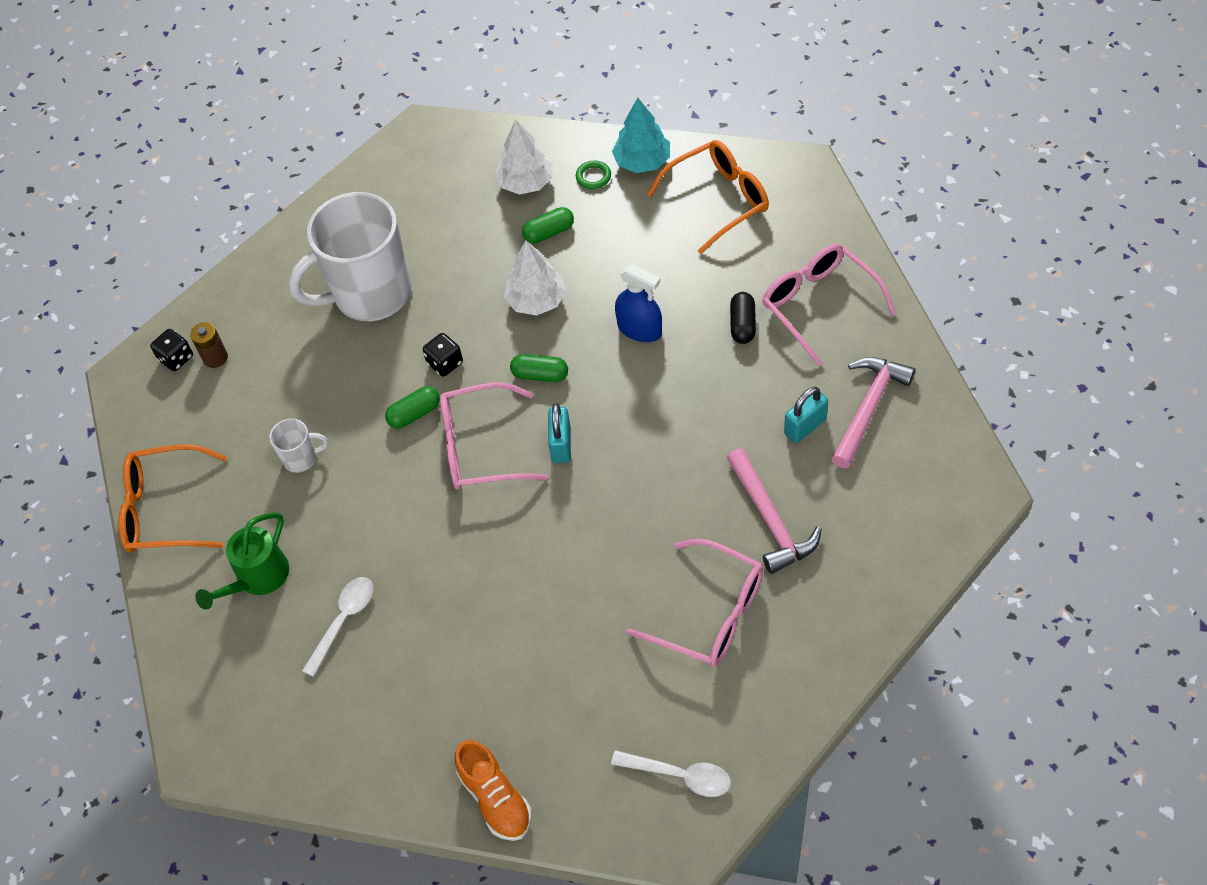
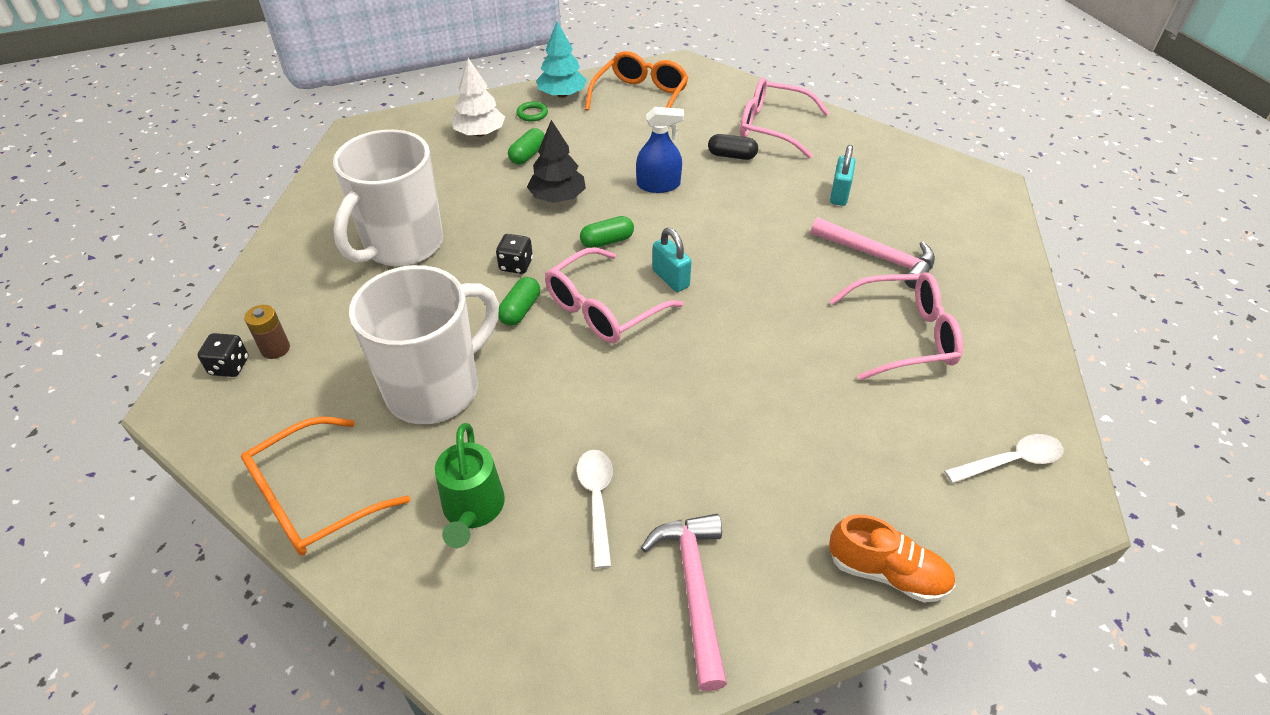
camera: 40 degrees left, 10 degrees down
(301, 458) = (436, 389): white mug -> white mug, size x2.41
(536, 300) = (557, 197): white tree -> black tree
(743, 325) = (732, 155): black capsule -> black capsule turned 45 degrees counterclockwise
(868, 408) = (868, 168): pink hammer -> pink hammer (693, 589)

